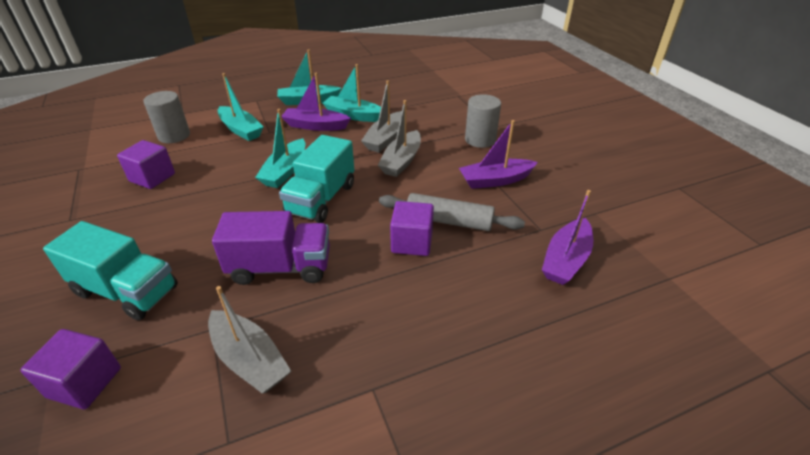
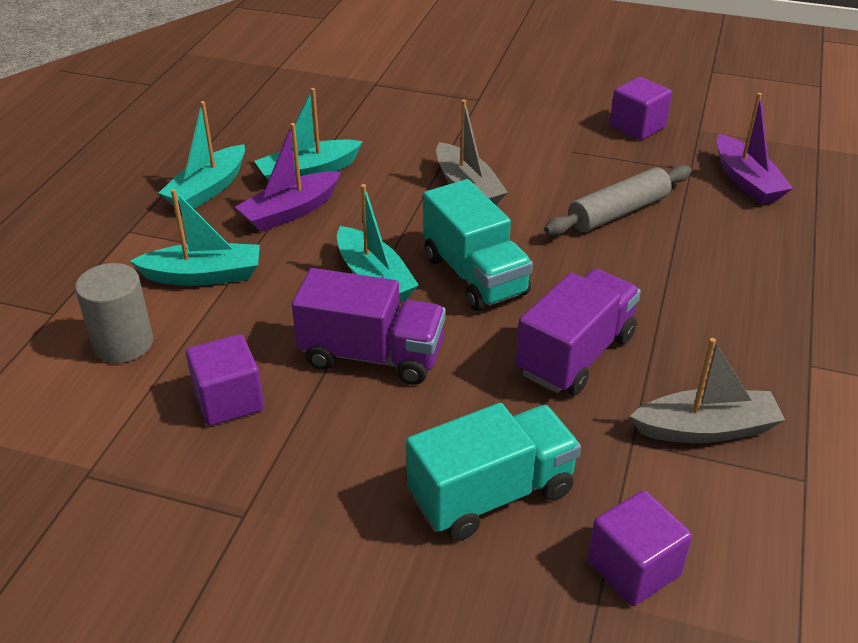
camera: 50 degrees left, 0 degrees up
(219, 199) = (372, 355): none -> purple truck
(385, 139) = (402, 176): grey boat -> none
(412, 242) = (628, 250): purple cube -> purple cube (637, 127)
(480, 140) = (493, 120): grey cylinder -> none
(495, 180) = (582, 151): purple boat -> none

